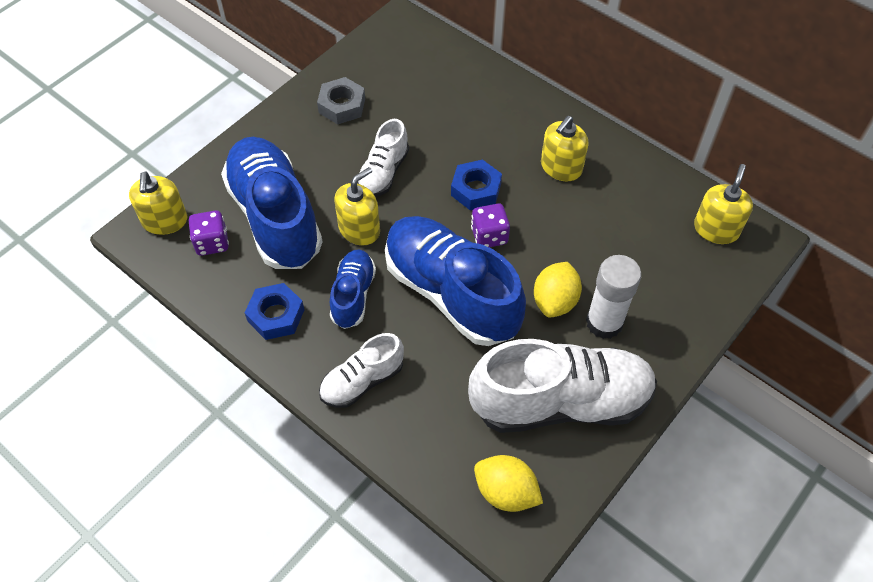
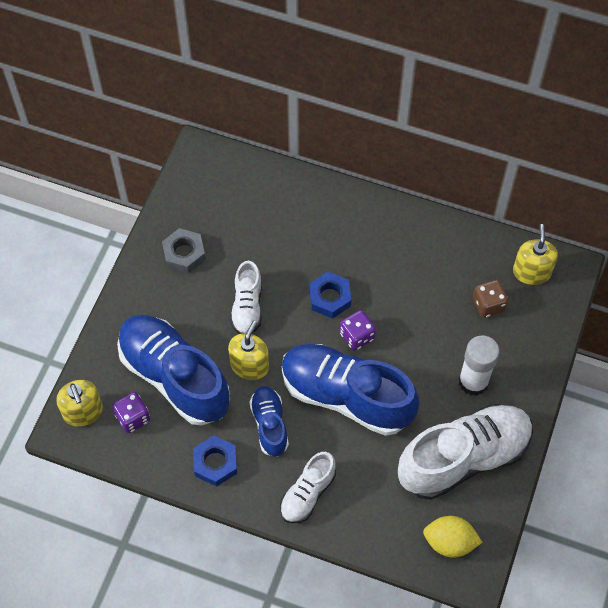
camera: 20 degrees left, 5 degrees up
(555, 301) = (429, 376): yellow lemon -> none
(561, 167) = (391, 255): yellow soap dispenser -> none
(652, 248) = (488, 305): none -> brown dice

